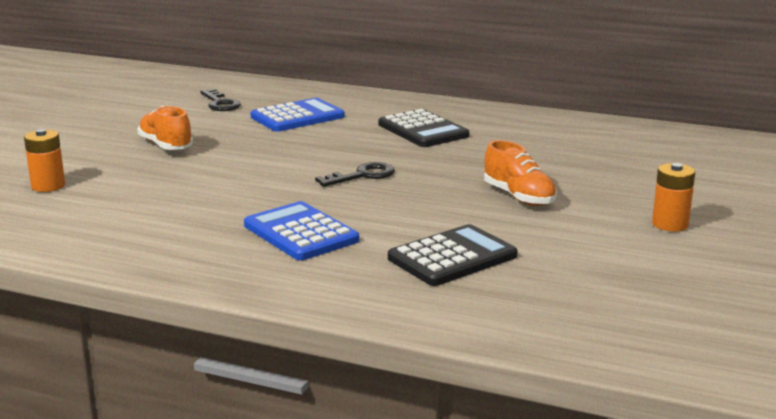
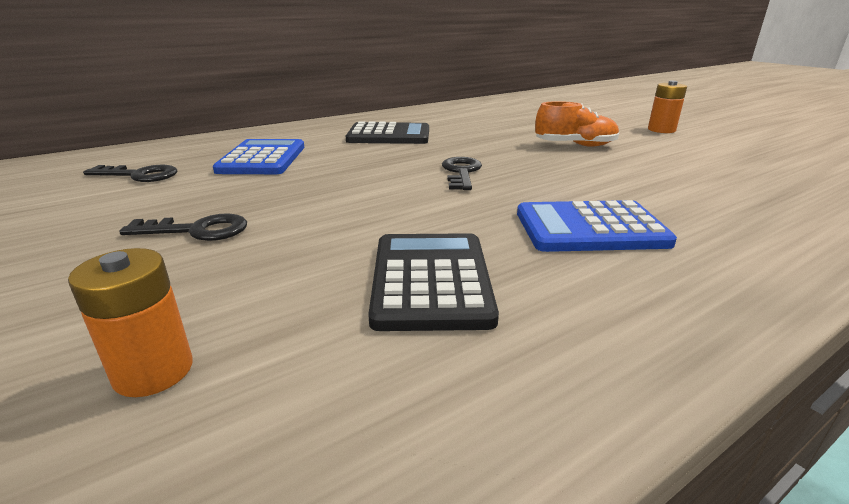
camera: 55 degrees left, 5 degrees up
(166, 146) = (197, 230): orange shoe -> black key
(452, 257) = (695, 188): black calculator -> black calculator (430, 280)

